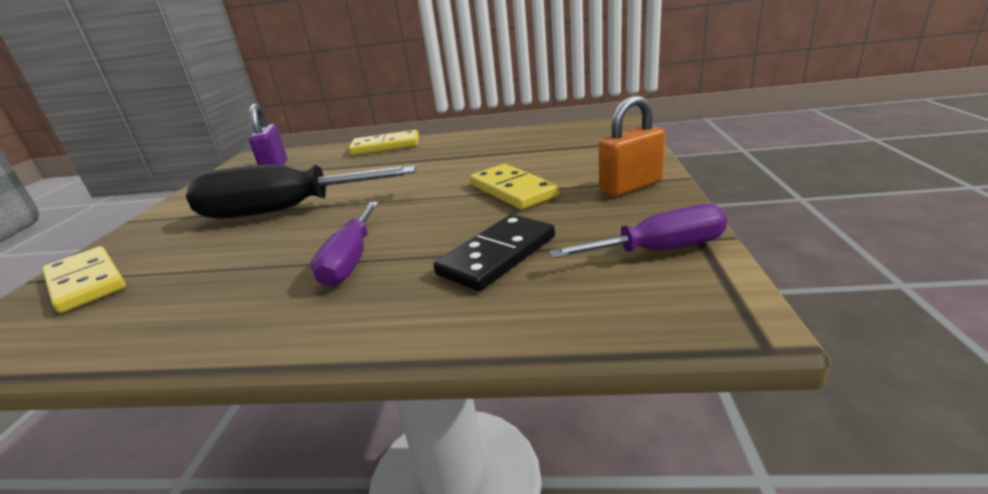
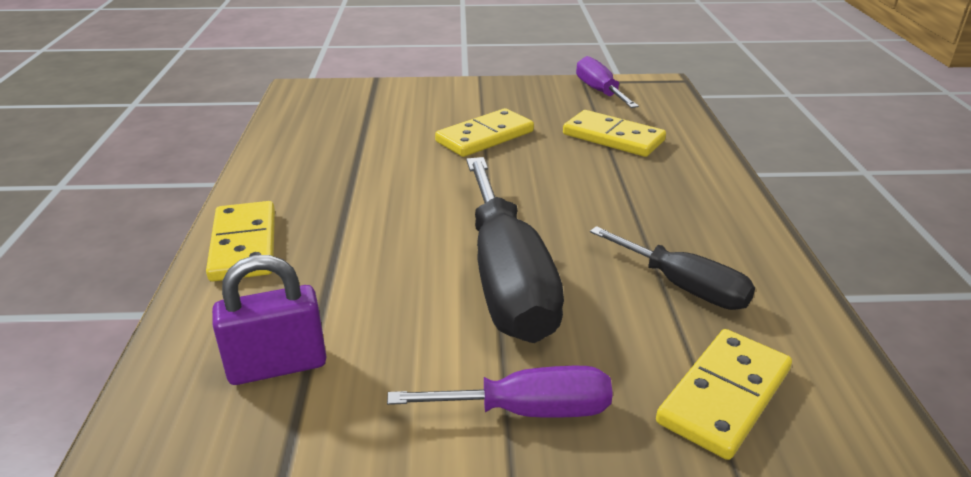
camera: 100 degrees left, 5 degrees up
(199, 278) = (683, 287): none -> black screwdriver
(351, 260) = (630, 199): purple screwdriver -> purple screwdriver (527, 410)
(498, 255) = (613, 137): black domino -> yellow domino
(630, 186) = (492, 93): orange padlock -> none

